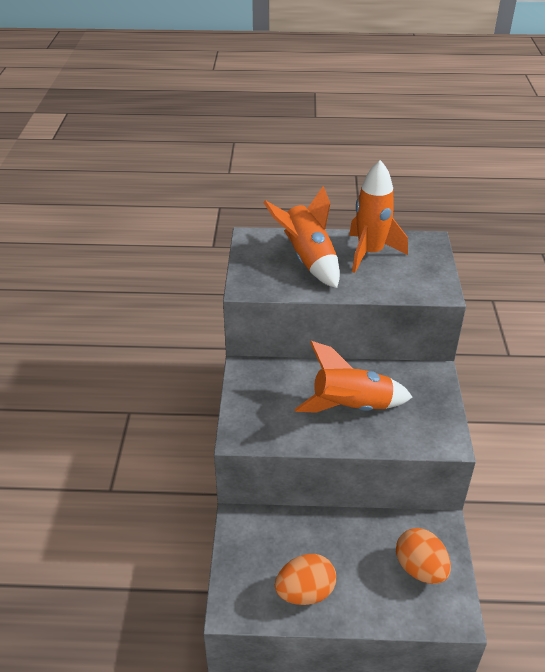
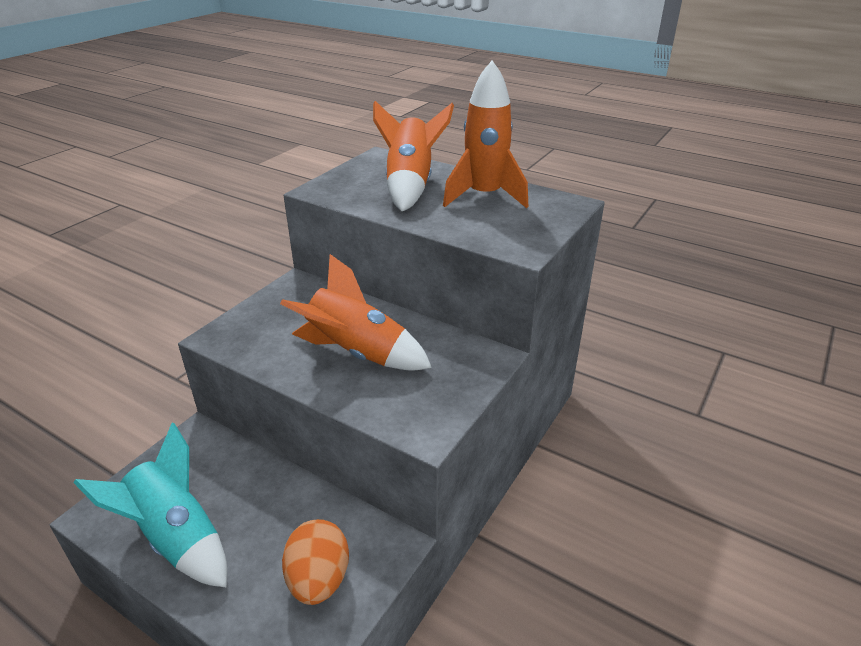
camera: 30 degrees right, 5 degrees down
(305, 592) = (176, 537): orange egg -> turquoise rocket

